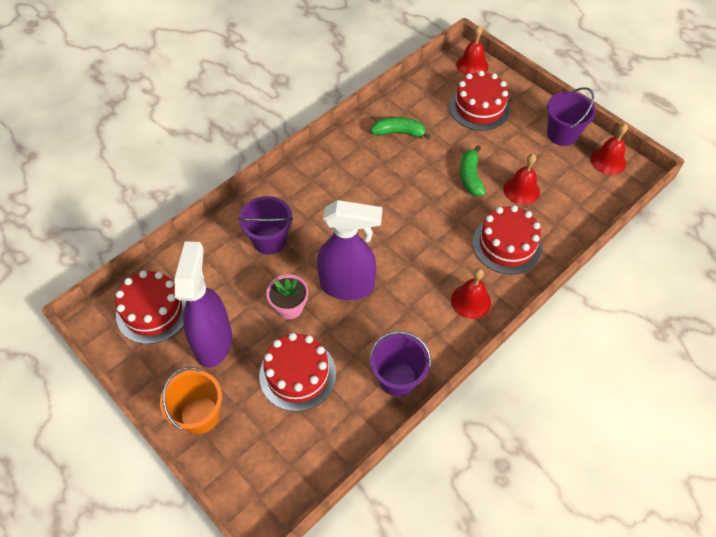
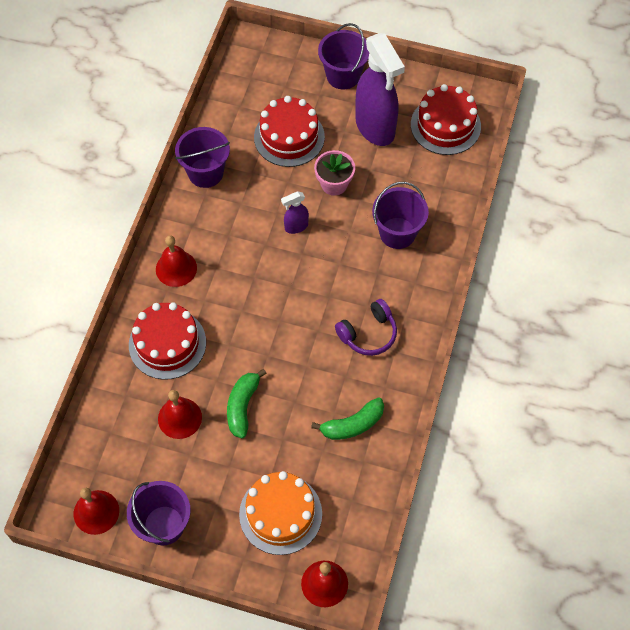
camera: 150 degrees right, 5 degrees up
(200, 415) = (343, 75): orange bucket -> purple bucket
(347, 180) = (368, 334): none -> purple headphones
(348, 286) = (296, 227): purple spray bottle -> purple spray bottle, size x0.44
(470, 177) = (242, 406): green banana -> green banana turned 135 degrees counterclockwise
(479, 107) = (280, 514): red cake -> orange cake

